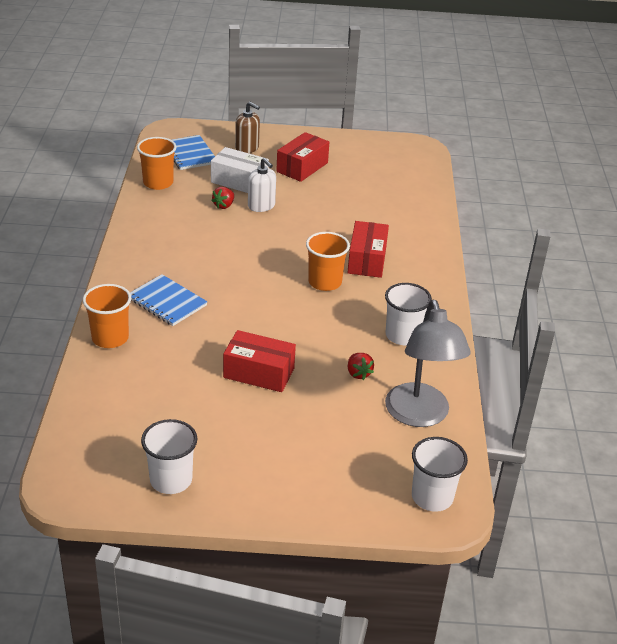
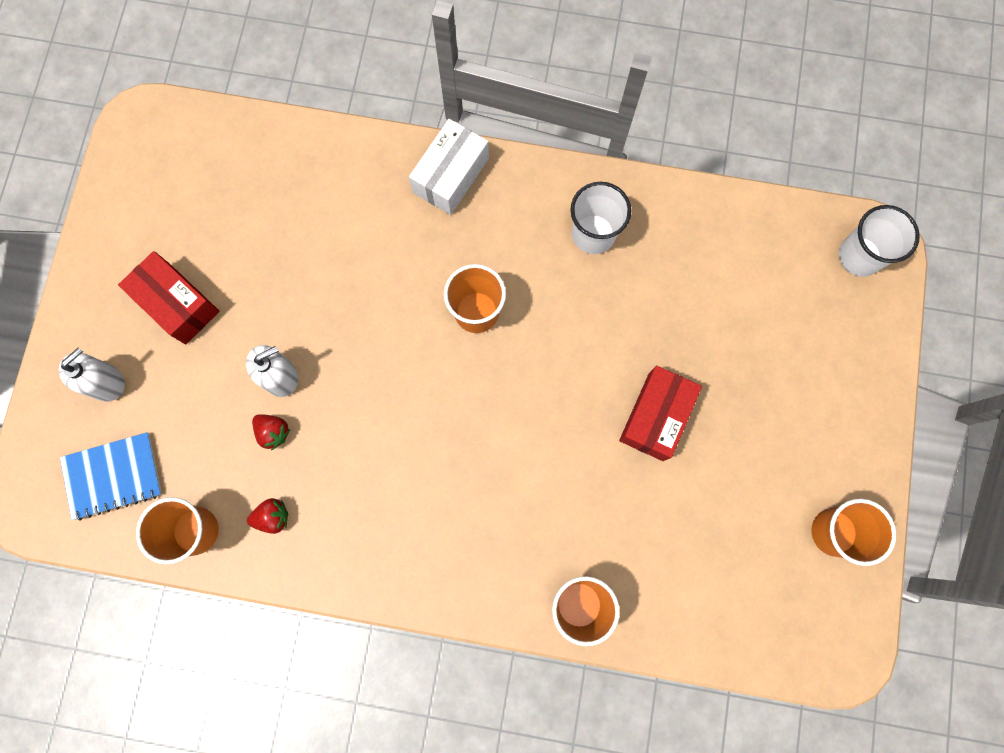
camera: 80 degrees left, 40 degrees up
(167, 302) = (505, 526): blue notebook -> none
(171, 480) = (833, 532): white cup -> orange cup
(239, 181) = (207, 403): white box -> white box (451, 175)
(247, 148) = (106, 382): brown soap dispenser -> white soap dispenser
(358, 373) = (661, 299): red strawberry -> red strawberry (273, 517)
(367, 260) = (431, 249): red box -> none
(419, 415) = (736, 243): grey lamp -> none

